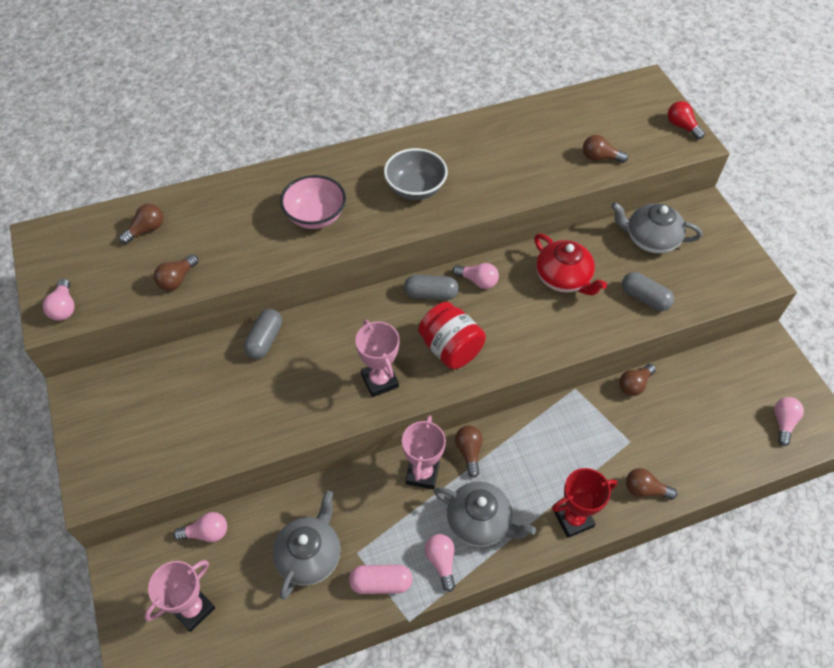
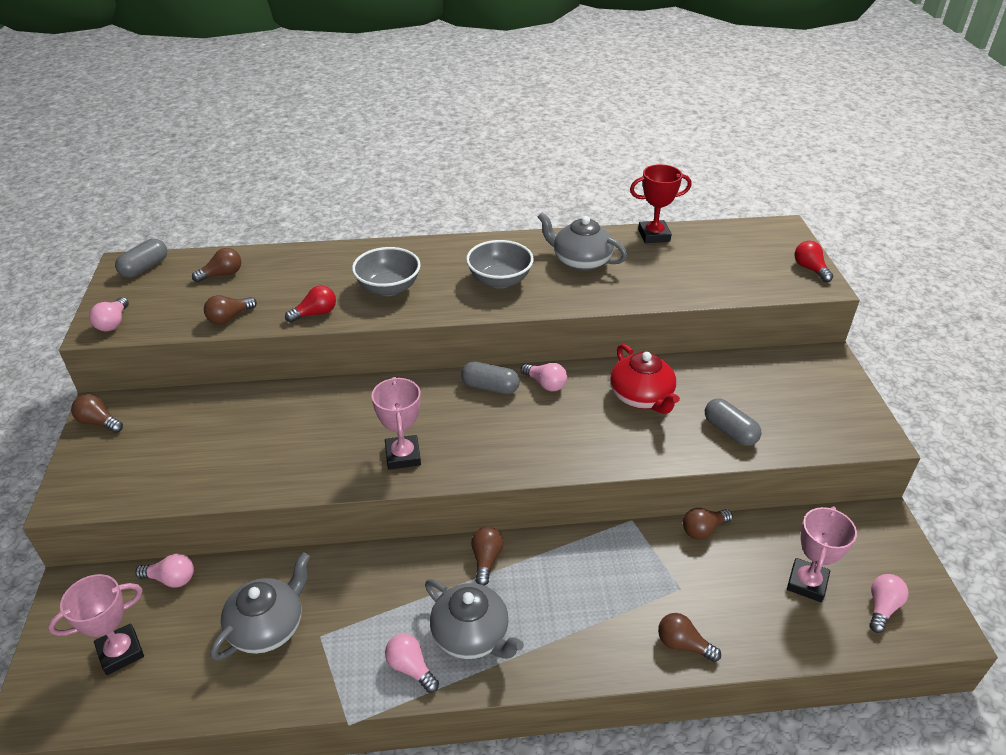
camera: 15 degrees right, 15 degrees down
(258, 259) = (315, 313): none -> red light bulb
(265, 340) = (301, 398): grey capsule -> grey capsule (145, 268)
(315, 216) = (388, 288): pink bowl -> grey bowl
(381, 583) = (333, 674): pink capsule -> none
(422, 473) = (425, 570): pink trophy -> pink trophy (807, 583)
(441, 562) = (411, 668): pink light bulb -> pink light bulb turned 45 degrees counterclockwise
(450, 349) = (491, 440): red jar -> none
(573, 519) = (584, 657): red trophy -> red trophy (654, 235)
(600, 158) = (708, 283): brown light bulb -> brown light bulb (99, 422)
(650, 239) = (754, 377): grey teapot -> grey teapot (580, 261)

